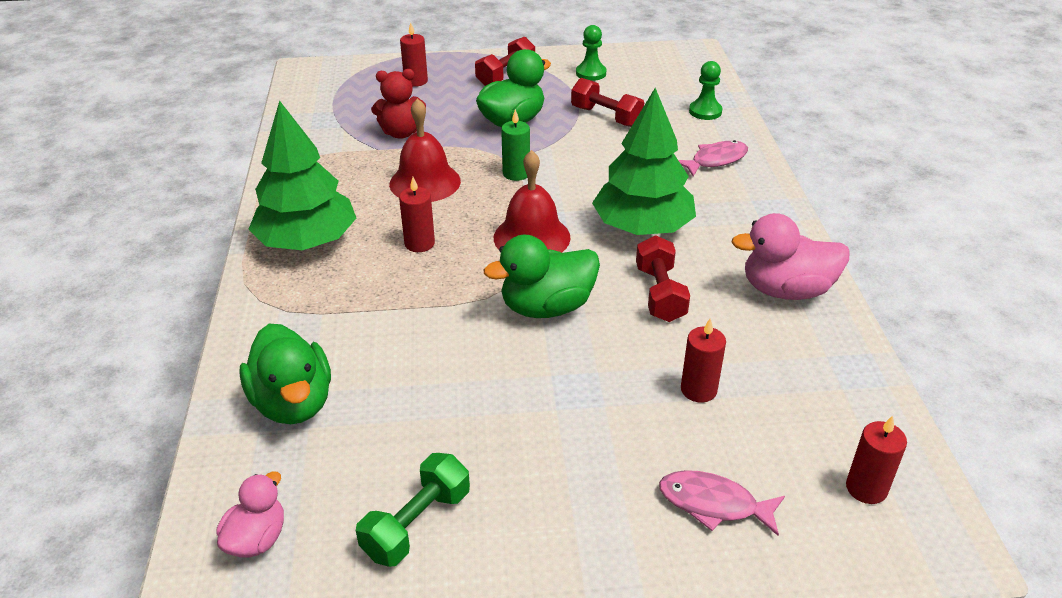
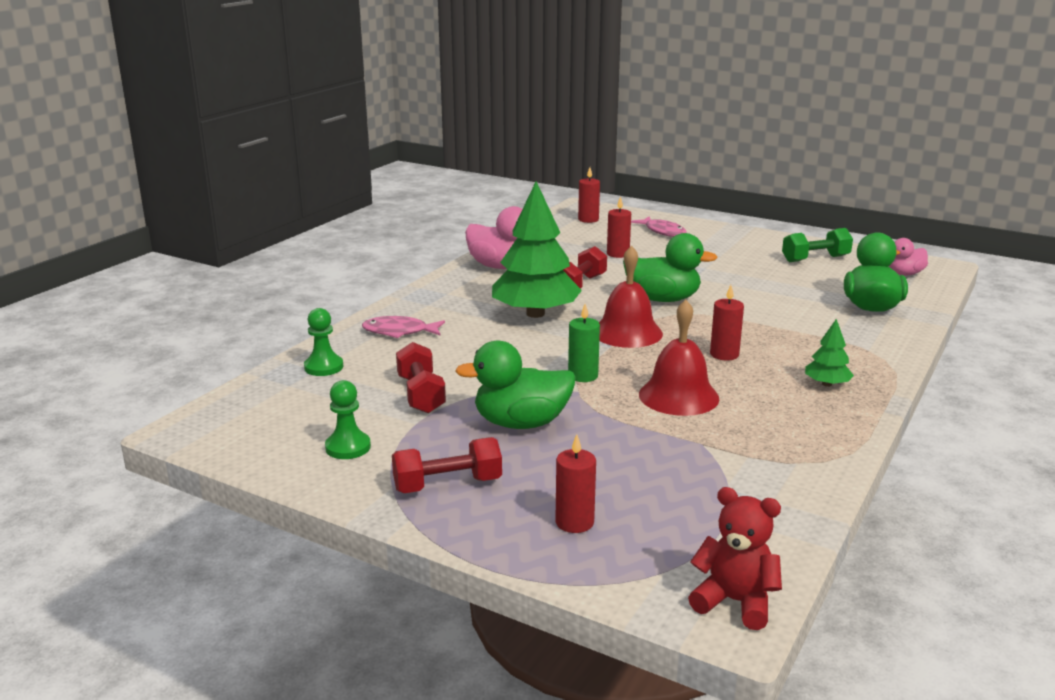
camera: 145 degrees left, 15 degrees down
(307, 242) = (826, 384): green tree -> green tree, size x0.45
(401, 133) = (660, 453): red teddy bear -> red teddy bear (735, 602)

